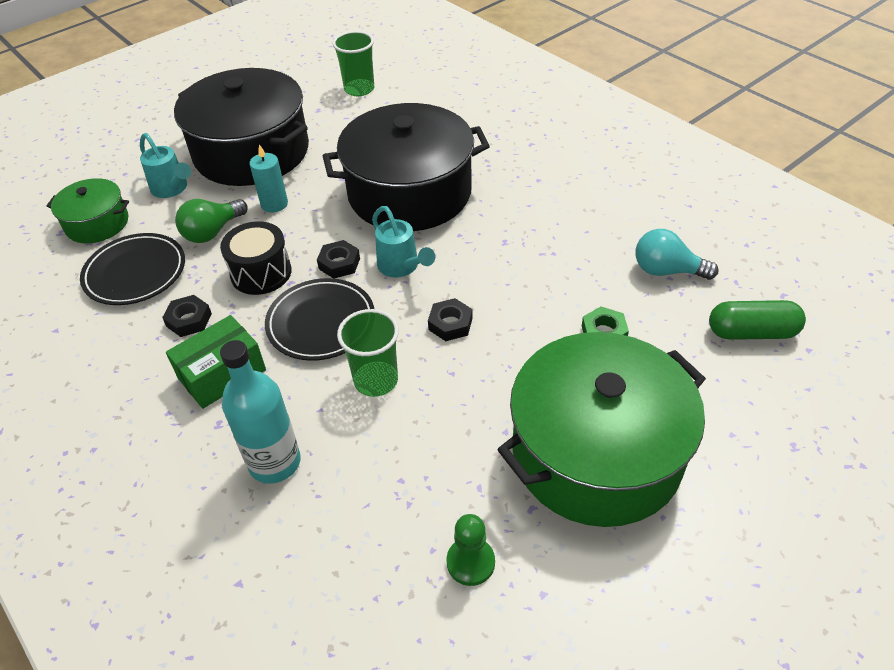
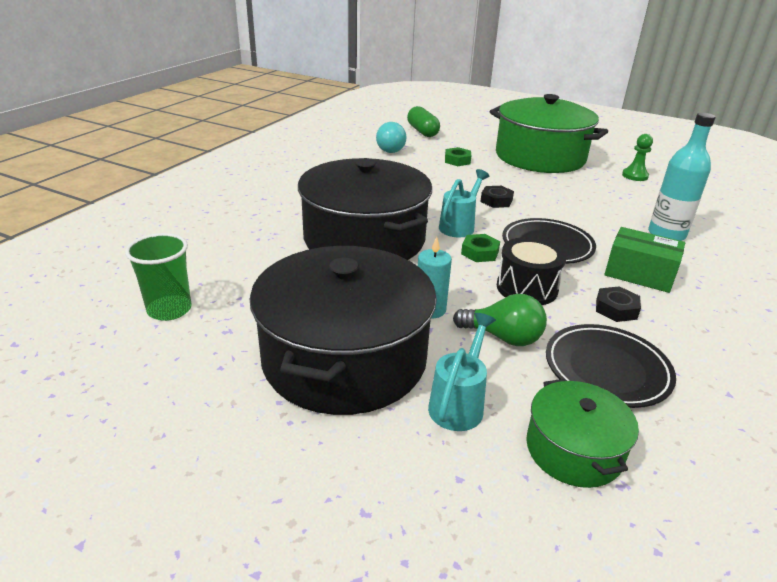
camera: 115 degrees left, 15 degrees down
(339, 263) = (480, 252): black nut -> green nut
(376, 380) = (569, 216): green cup -> none

